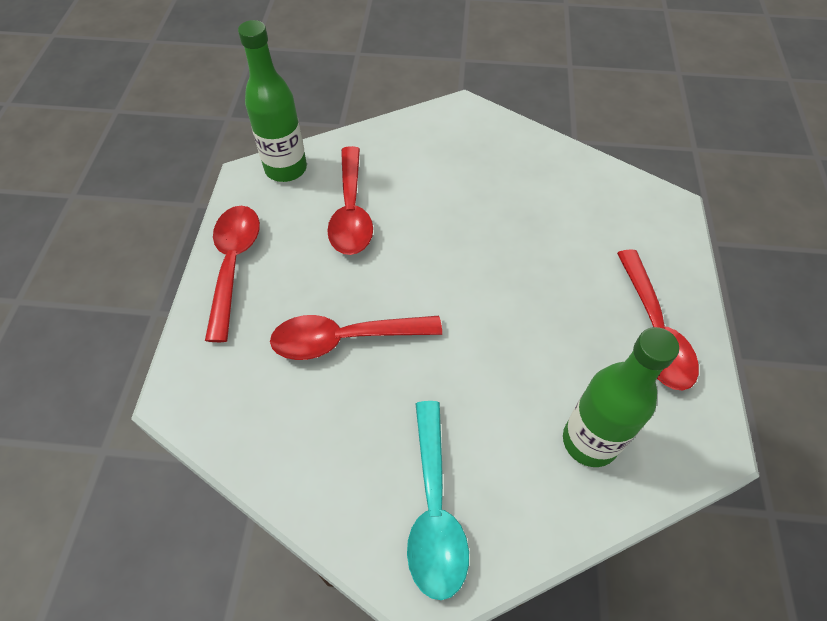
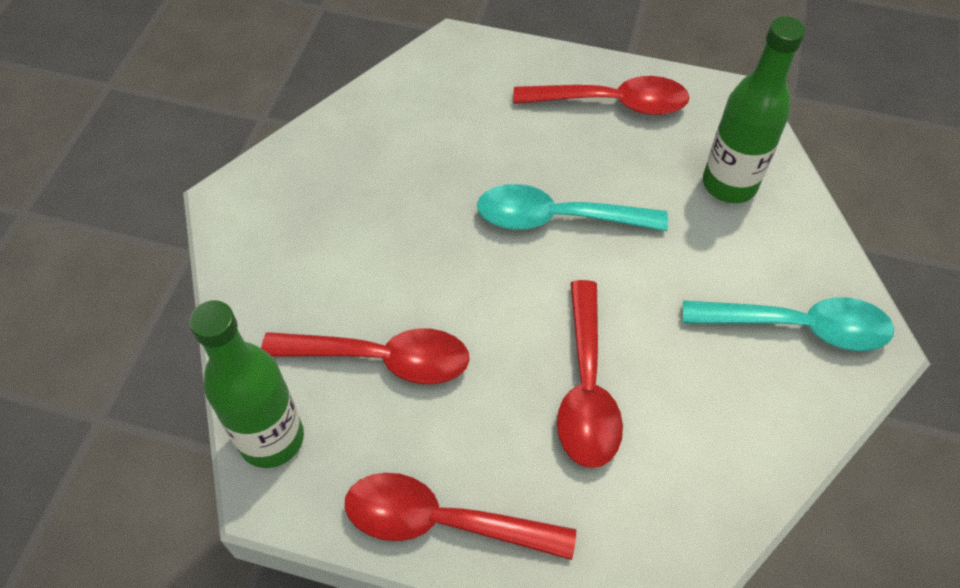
camera: 80 degrees left, 0 degrees up
(504, 301) = (556, 218): none -> turquoise spoon

